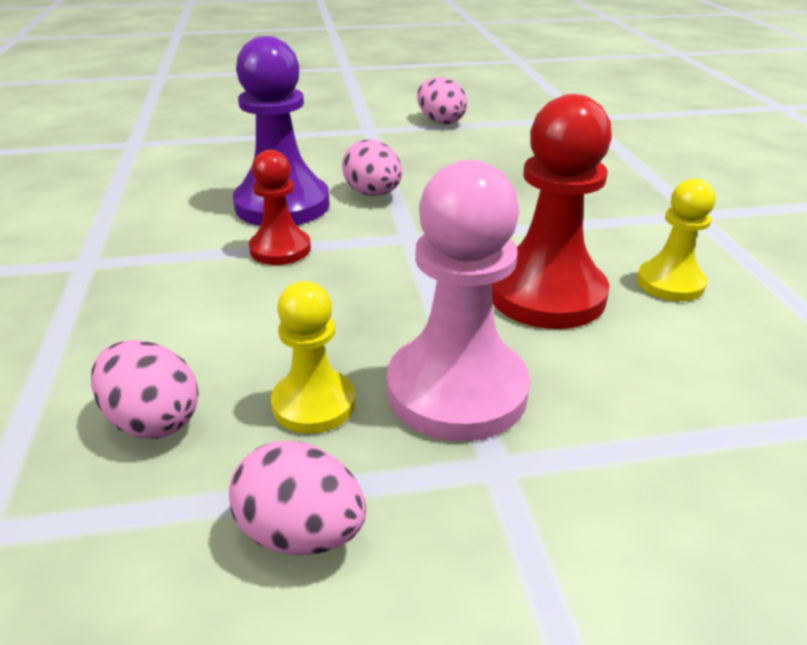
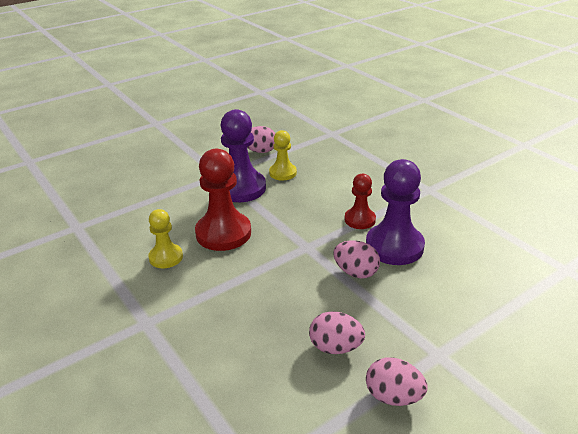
camera: 155 degrees right, 0 degrees up
(153, 420) = (323, 157): pink egg -> pink egg (335, 347)
(456, 390) = (241, 188): pink pawn -> purple pawn

